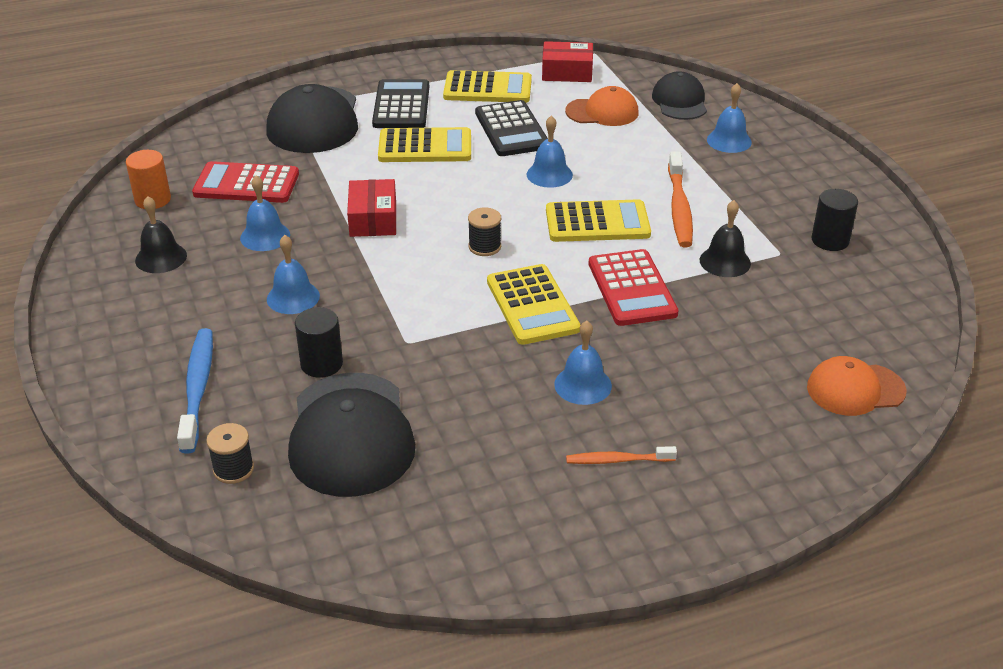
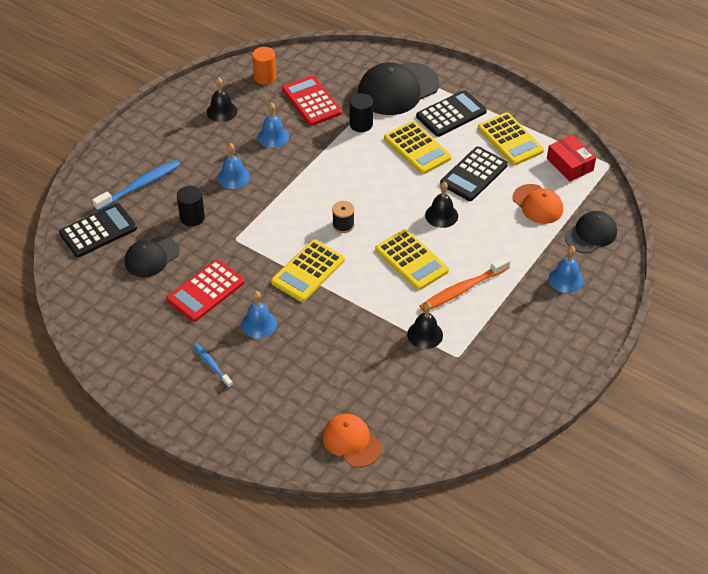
camera: 55 degrees right, 10 degrees up
(233, 469) = (98, 231): black spool -> black calculator
(351, 434) = (151, 257): black cap -> black cap, size x0.60
(373, 219) = (326, 167): red box -> none
(549, 174) = (441, 215): blue bell -> black bell
(617, 460) = (211, 365): orange toothbrush -> blue toothbrush
(632, 288) = (360, 305): red calculator -> red calculator (206, 291)
(830, 240) = (494, 375): black cylinder -> black cylinder (361, 124)

